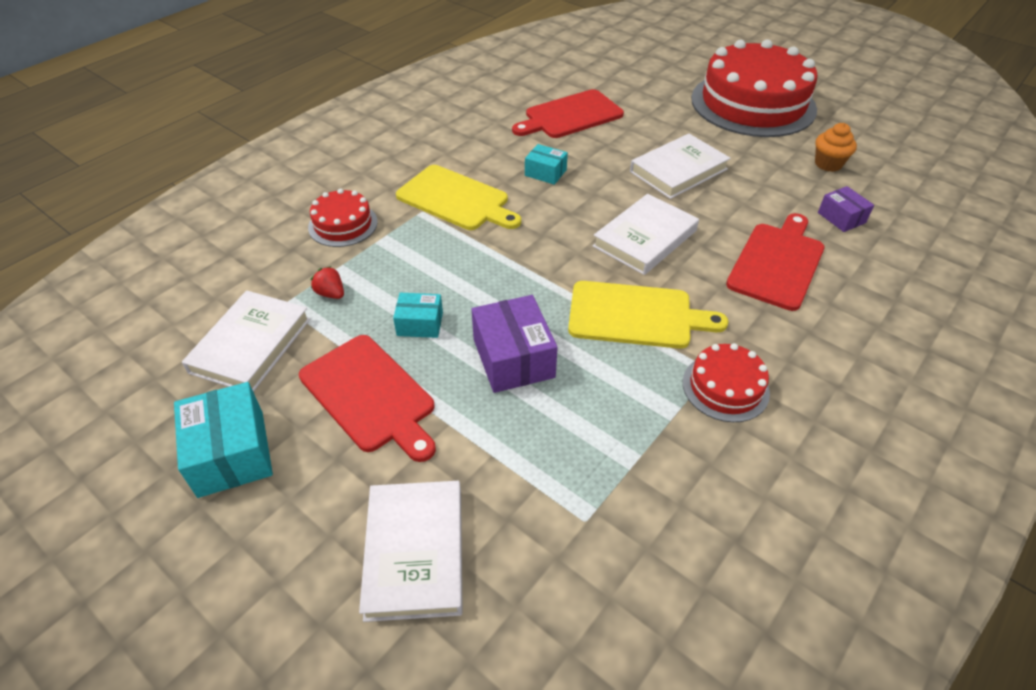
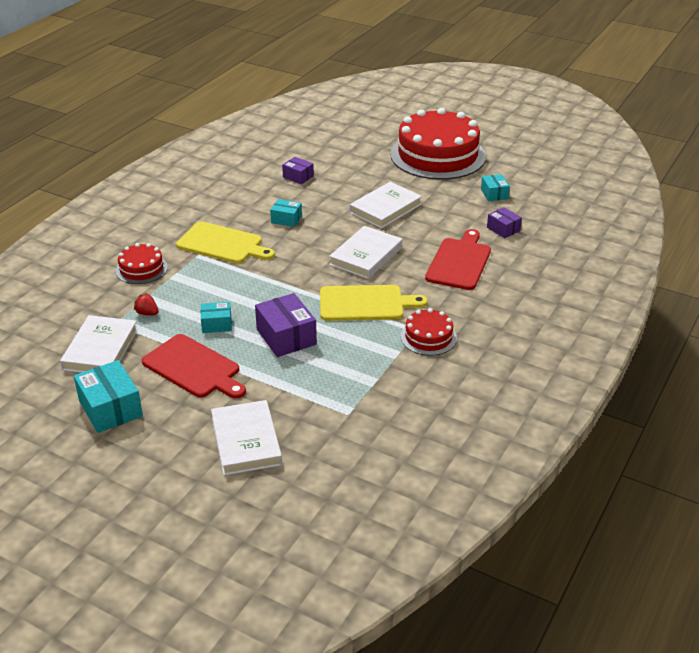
camera: 10 degrees left, 10 degrees down
(570, 116) = (298, 177): red cutting board -> purple box
(828, 164) = (494, 194): orange cupcake -> turquoise box

